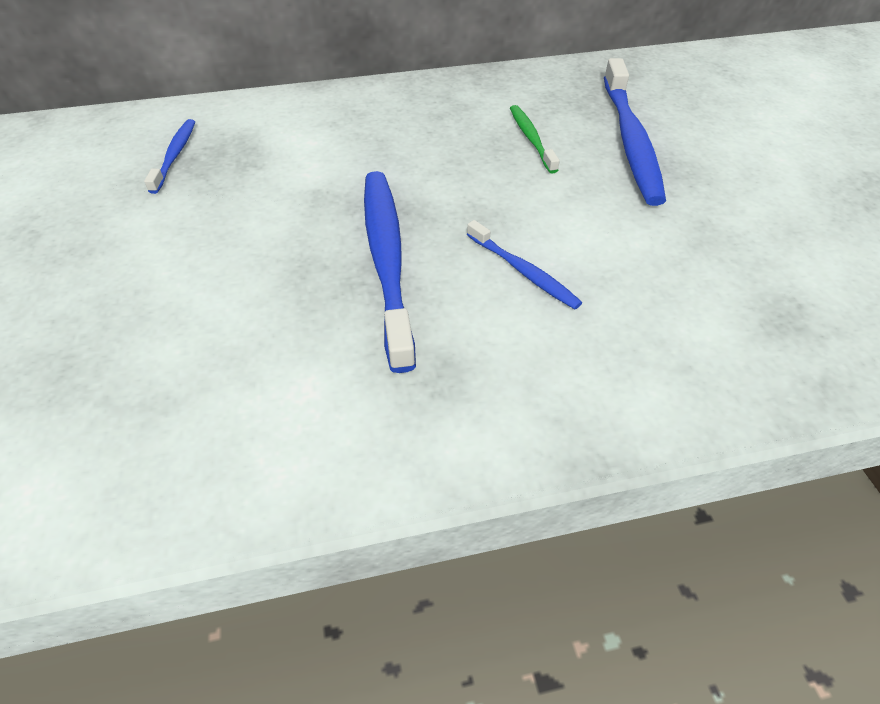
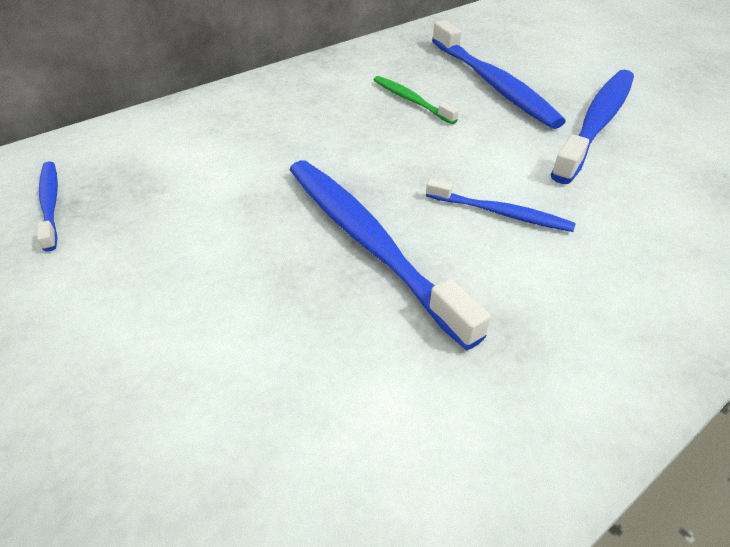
camera: 25 degrees left, 5 degrees down
(706, 212) = (596, 123): none -> blue toothbrush

